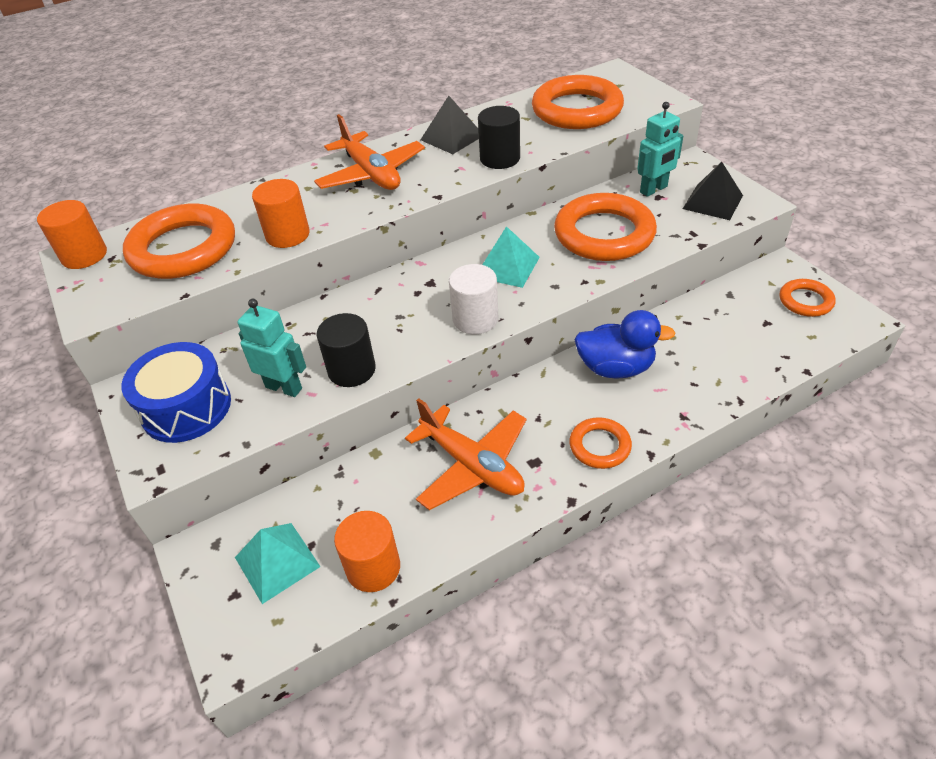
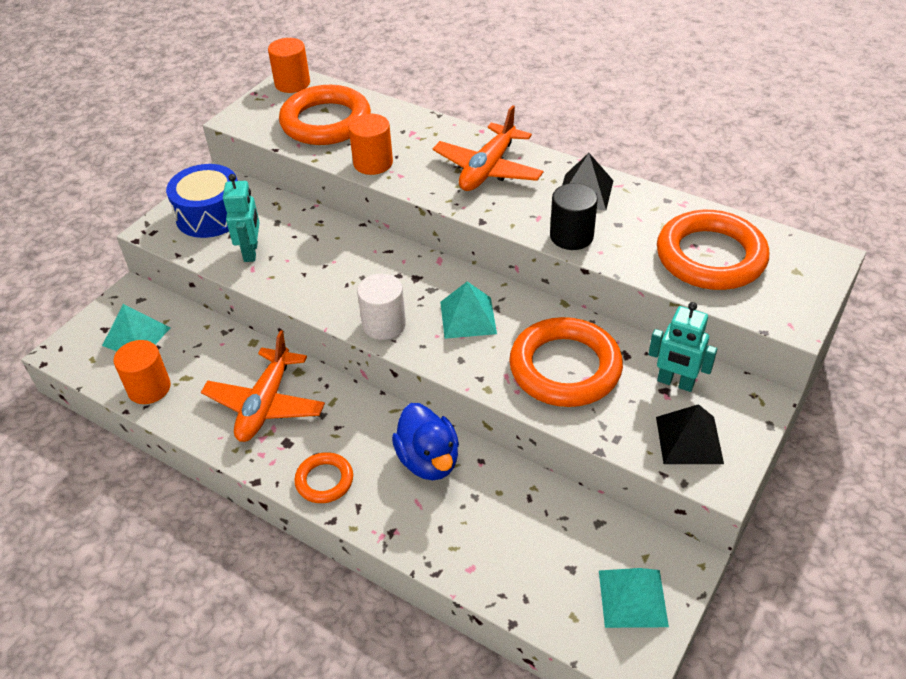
camera: 60 degrees right, 0 degrees up
(351, 370) = (286, 278): black cylinder -> none
(805, 301) = (633, 598): orange ring -> turquoise pyramid

